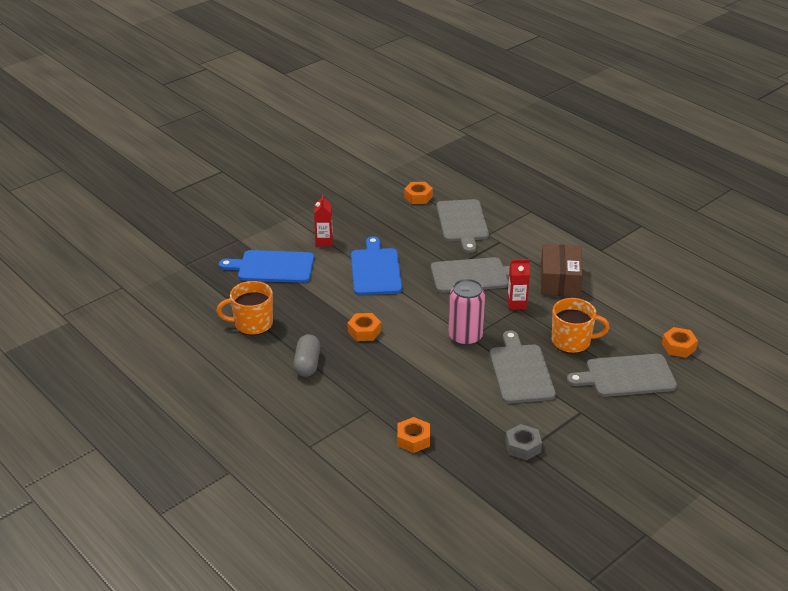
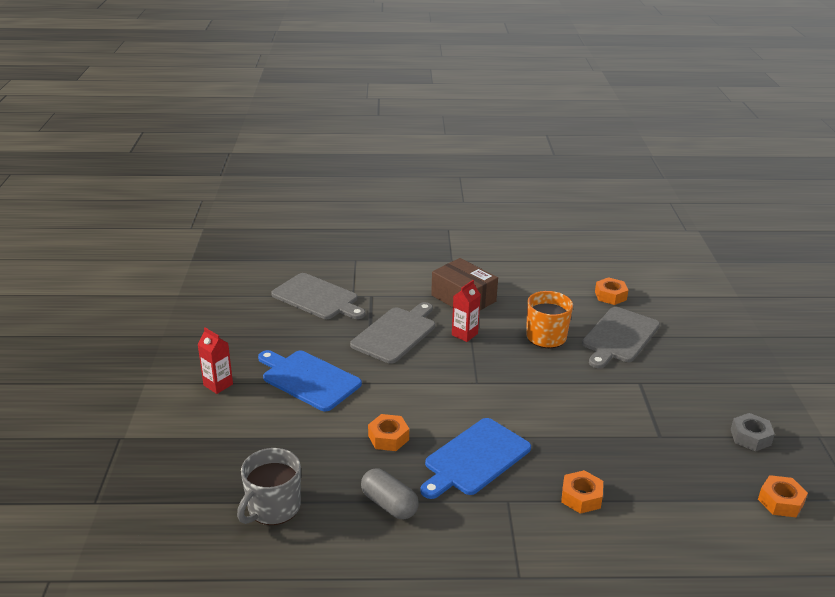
camera: 50 degrees left, 5 degrees down
(252, 324) = (273, 508): orange mug -> grey mug
(272, 267) = (203, 440): blue cutting board -> blue cutting board (475, 458)
(418, 197) = (244, 298): orange nut -> orange nut (780, 501)
(465, 337) = (473, 385): pink can -> none
(520, 371) = (554, 382): grey cutting board -> none
(523, 446) = (654, 437): grey nut -> grey nut (750, 437)

